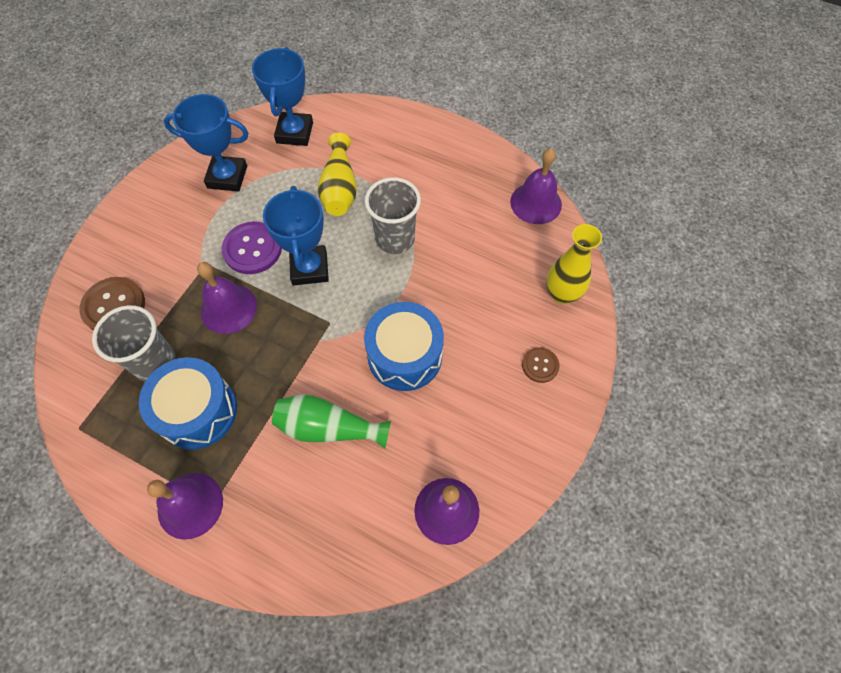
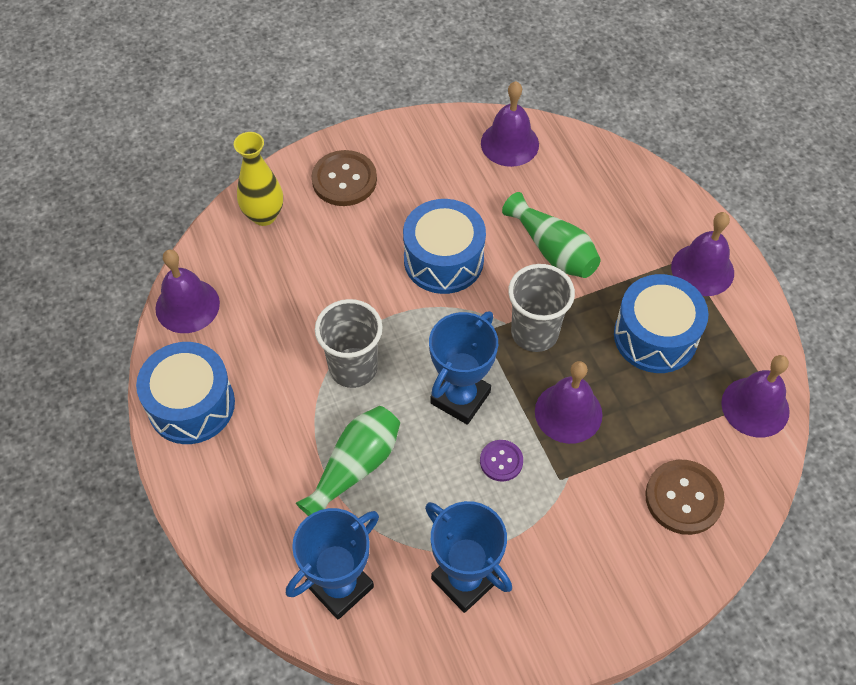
camera: 140 degrees left, 5 degrees down
(88, 408) = (755, 407): none -> purple bell
(154, 362) = (671, 407): grey cup -> grey cup (534, 333)
(252, 249) = (501, 461): purple button -> purple button, size x0.57
(339, 188) = (355, 467): yellow vase -> green vase
(466, 156) = (191, 405): none -> blue drum
(540, 365) = (344, 180): brown button -> brown button, size x1.74

